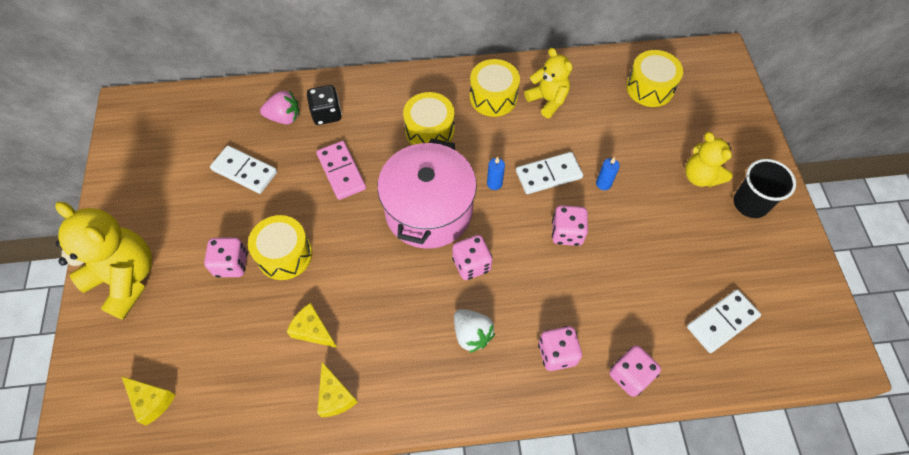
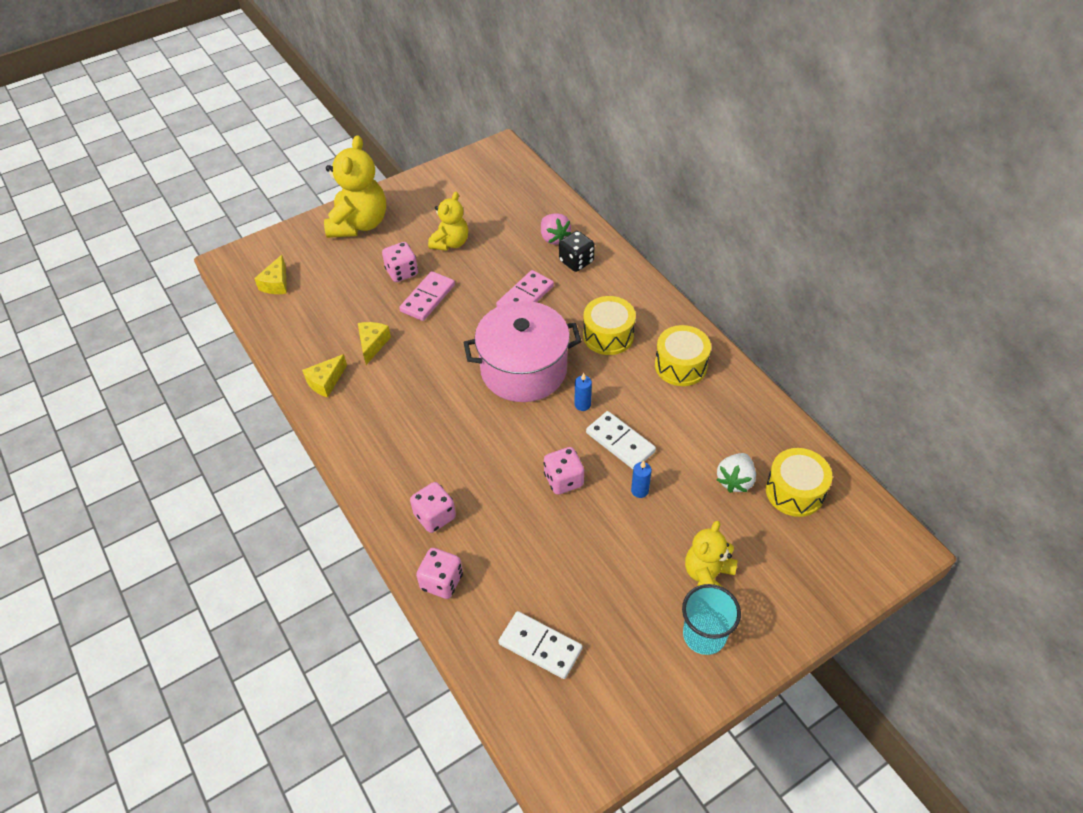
camera: 65 degrees right, 10 degrees down
(244, 171) = (487, 240): white domino -> none
(284, 254) = (427, 298): yellow drum -> pink domino
(471, 264) = (488, 421): pink dice -> none
(472, 334) = (421, 447): white strawberry -> white strawberry (735, 480)
(548, 100) = (709, 409): yellow teddy bear -> yellow teddy bear (450, 243)
(750, 203) = (704, 635): black cup -> turquoise cup

